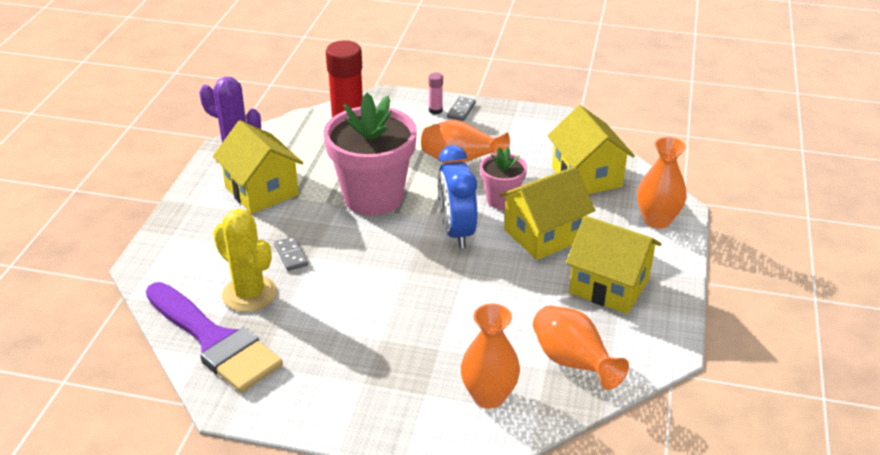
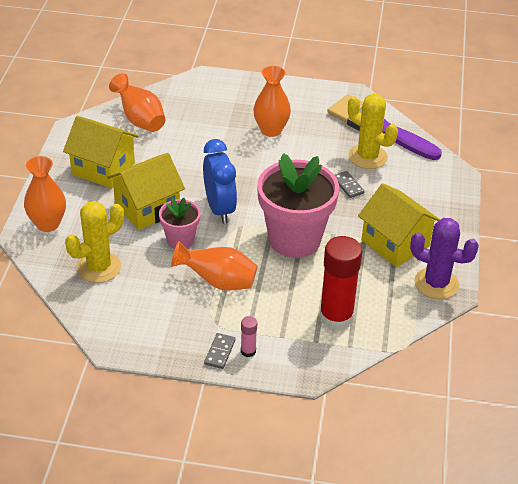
camera: 175 degrees right, 5 degrees up
(488, 396) = (195, 101): orange vase -> orange vase (271, 130)
(586, 177) = (99, 267): yellow house -> yellow cactus

